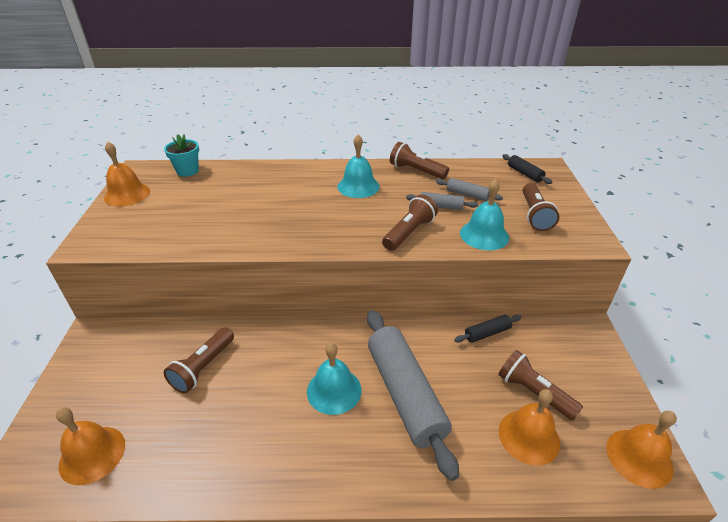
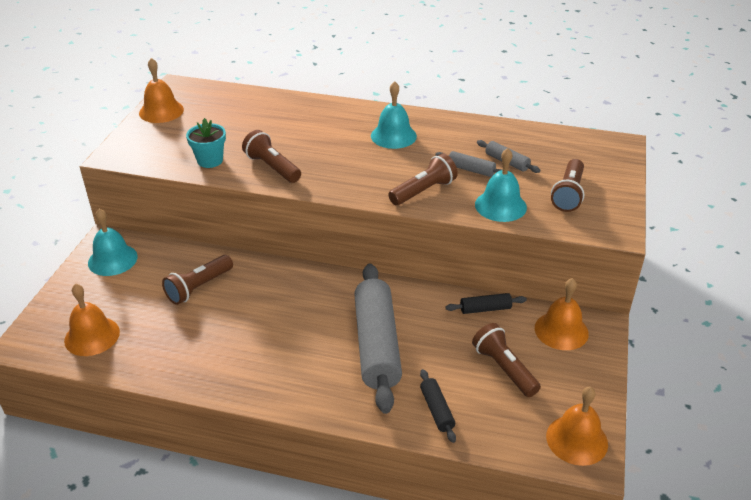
camera: 15 degrees right, 0 degrees up
(187, 171) = (225, 94): turquoise flower pot -> turquoise flower pot (210, 160)
(334, 390) = (311, 329): turquoise bell -> turquoise bell (112, 259)
(416, 171) = (464, 128): brown flashlight -> brown flashlight (272, 167)
(525, 174) = (587, 148): black rolling pin -> black rolling pin (437, 410)
(529, 436) = (478, 401): orange bell -> orange bell (561, 330)

